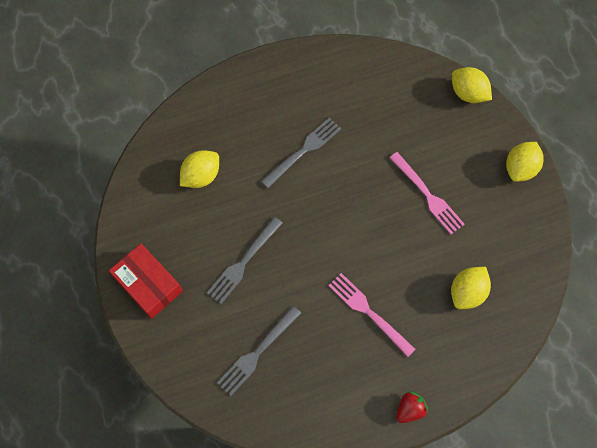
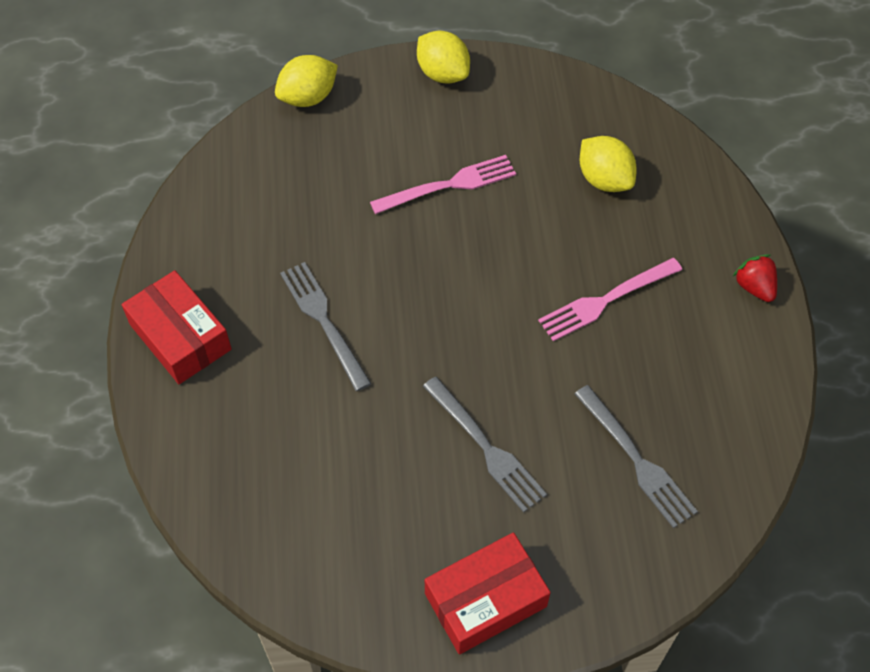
camera: 75 degrees left, 10 degrees down
(201, 176) = (316, 478): yellow lemon -> none
(271, 80) = (180, 337): none -> red box

